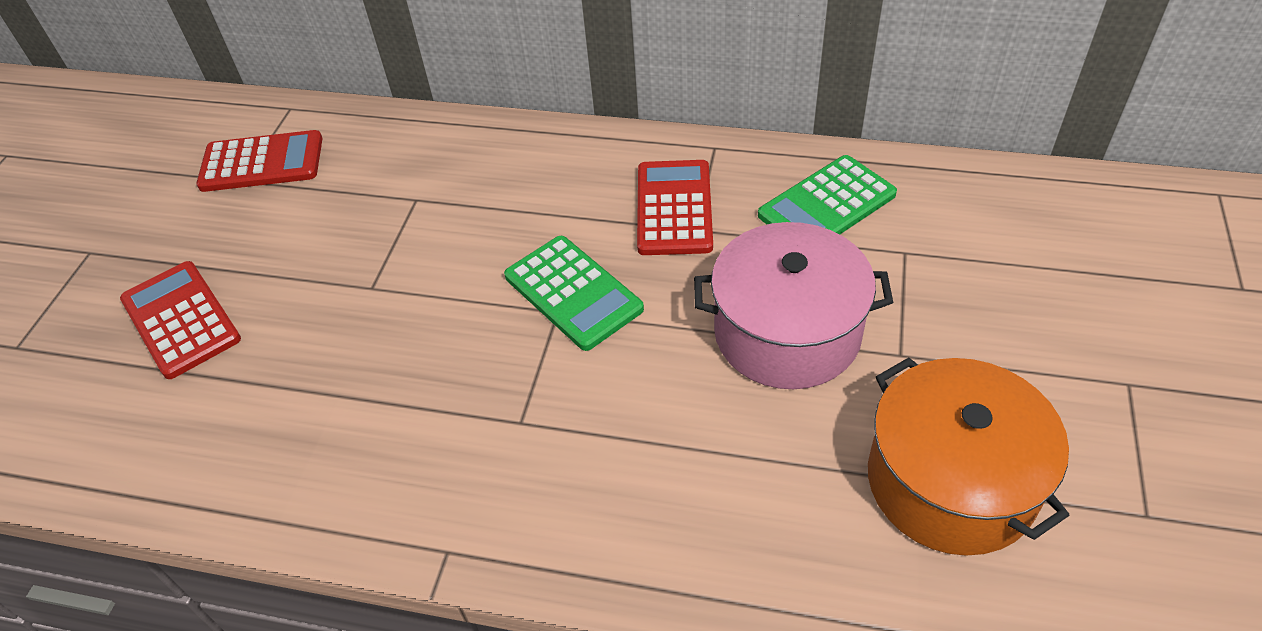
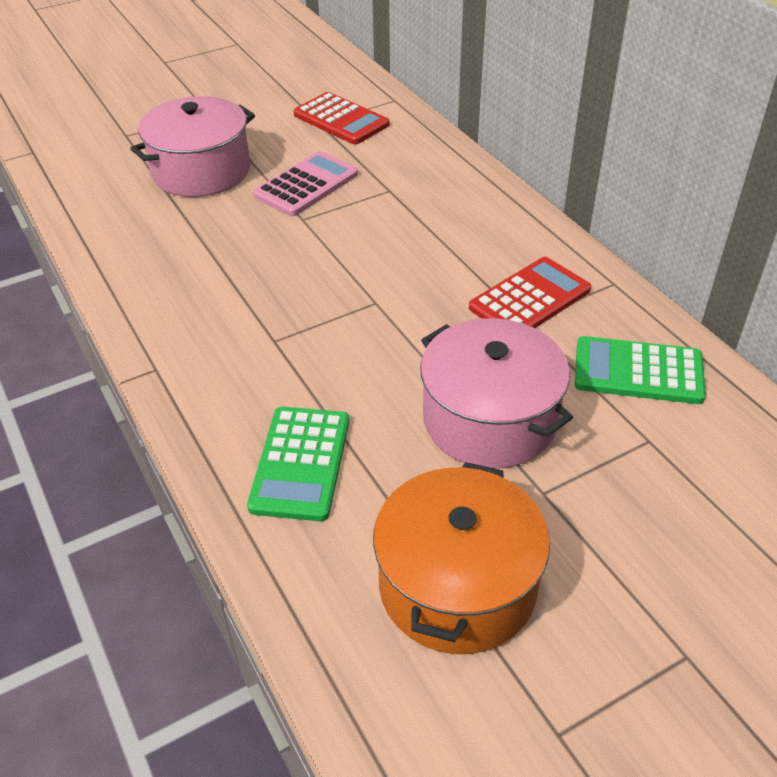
camera: 45 degrees right, 5 degrees down
(181, 320) = (201, 171): red calculator -> pink pot
(324, 252) = (306, 185): none -> pink calculator
(573, 293) = (399, 299): green calculator -> green calculator (300, 463)

